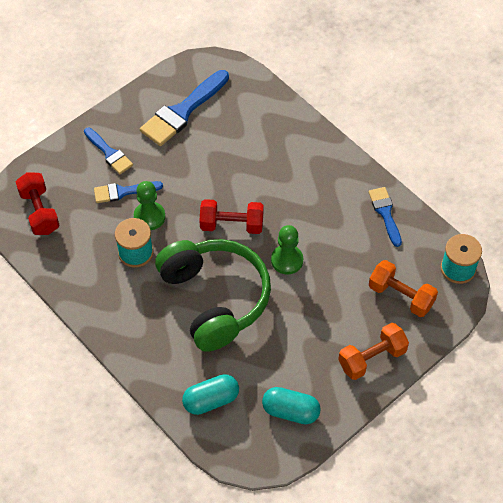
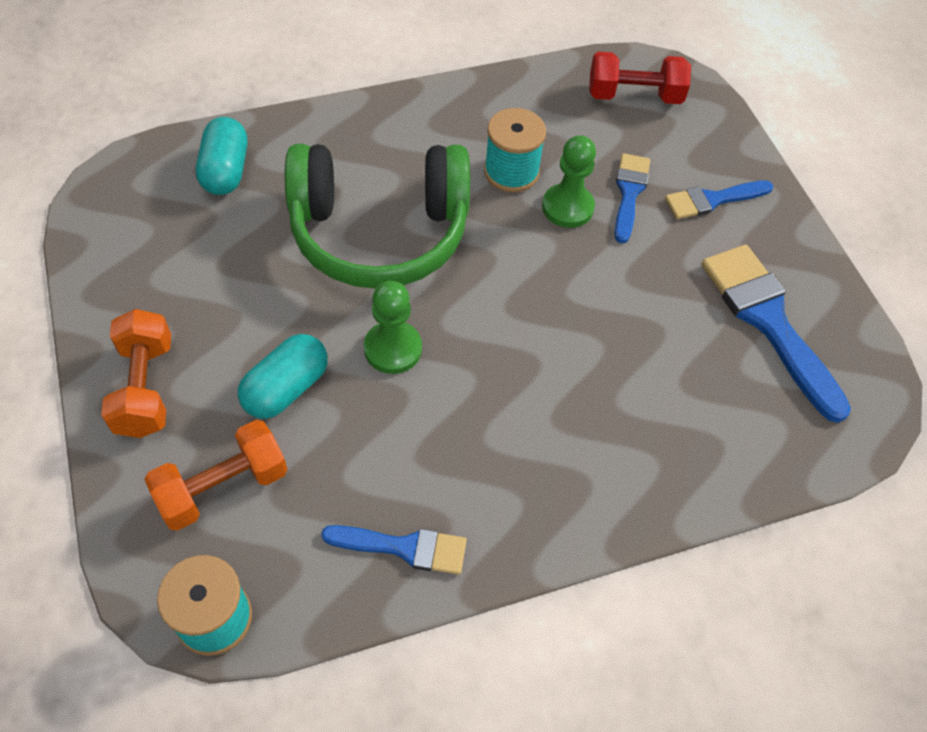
camera: 110 degrees right, 0 degrees up
(231, 225) = (501, 302): red dumbbell -> none
(290, 411) = (142, 249): turquoise capsule -> turquoise capsule (286, 388)

